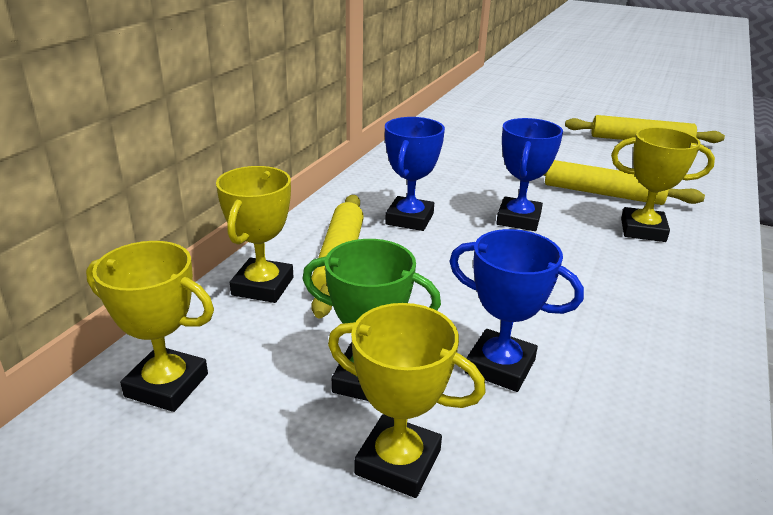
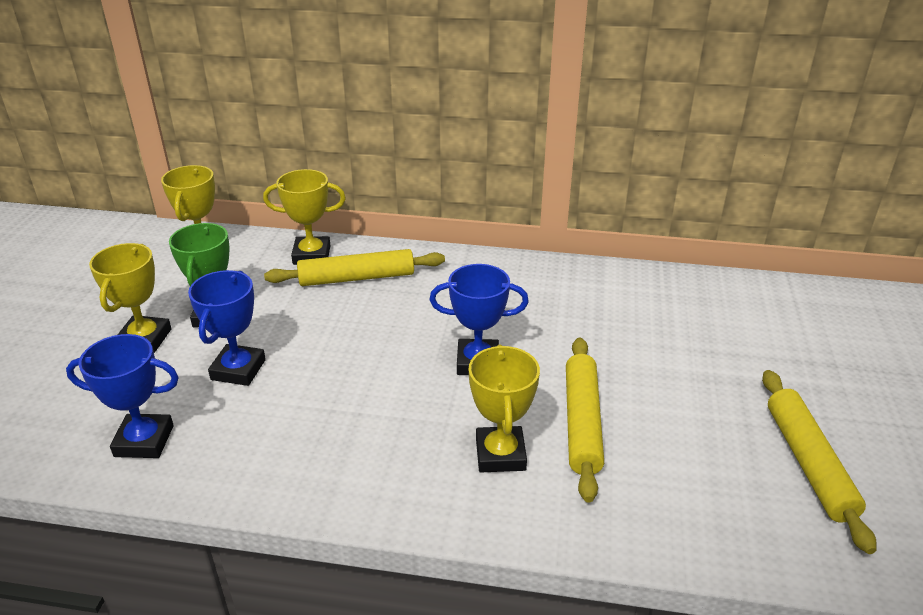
camera: 75 degrees right, 5 degrees up
(409, 219) = (443, 299): blue trophy -> blue trophy (144, 441)

